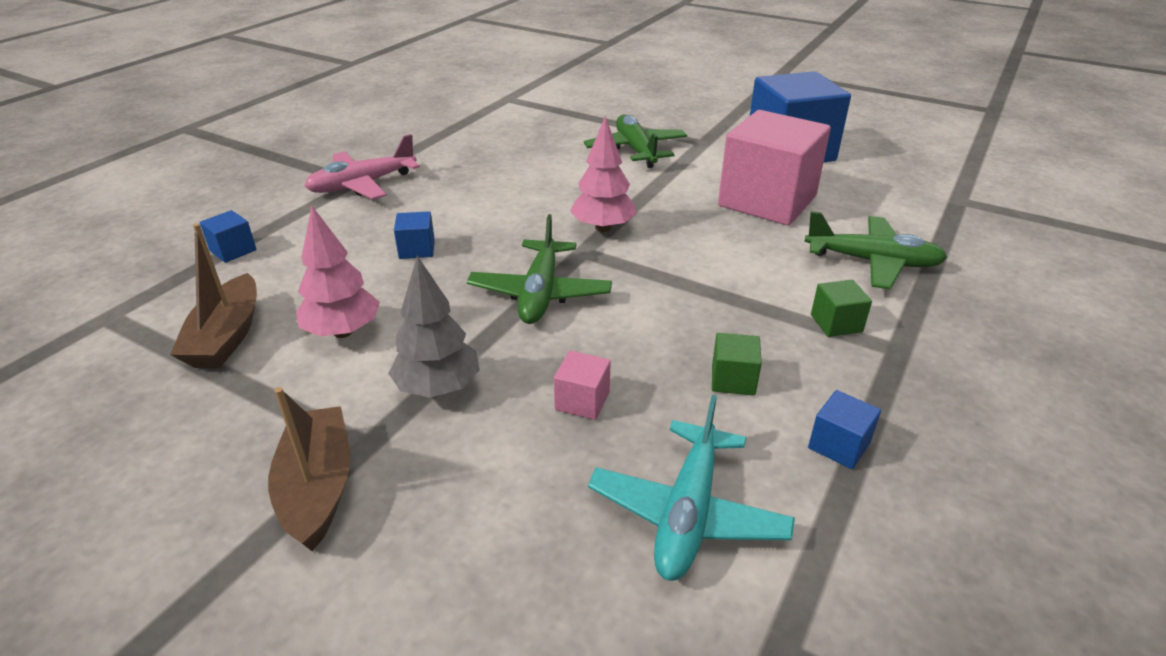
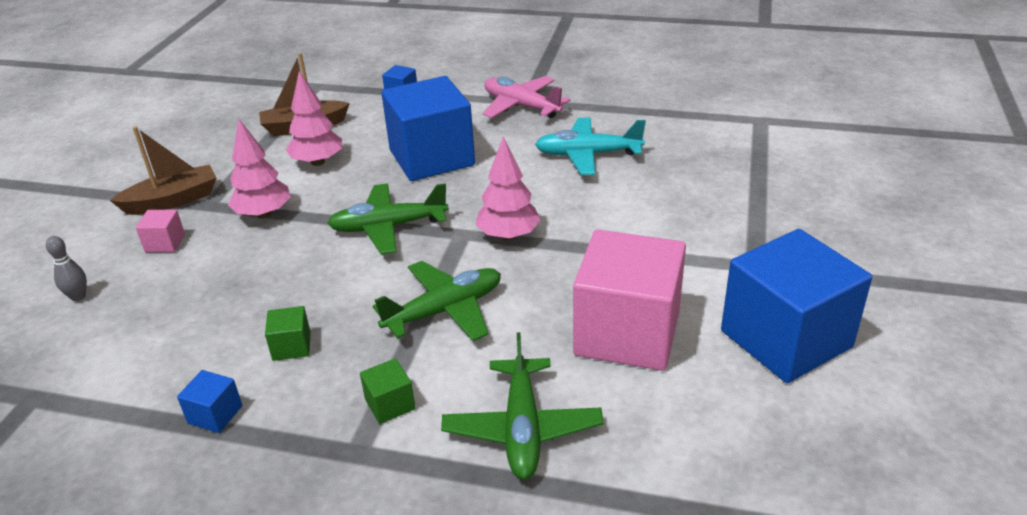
camera: 75 degrees right, 0 degrees up
(417, 249) = (432, 158): blue cube -> blue cube, size x2.50
(438, 388) = (263, 214): grey tree -> pink tree
(535, 609) = (78, 296): none -> grey bowling pin
(582, 401) = (257, 276): pink cube -> pink cube (165, 243)
(636, 150) = (694, 222): green plane -> green plane (445, 310)
(688, 513) = (146, 343): turquoise plane -> turquoise plane (587, 155)

